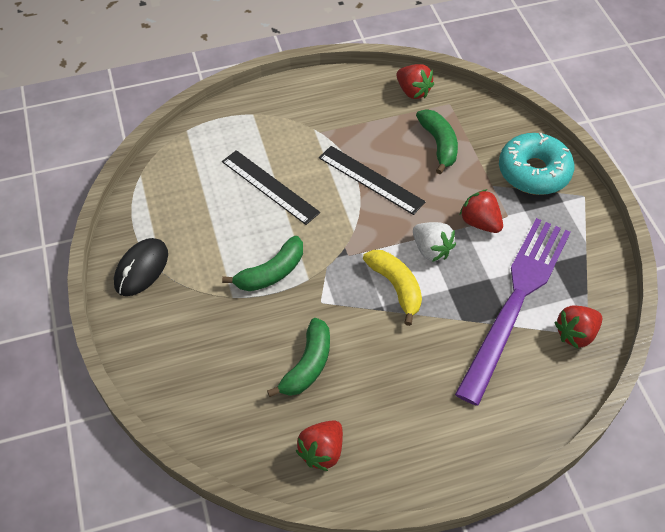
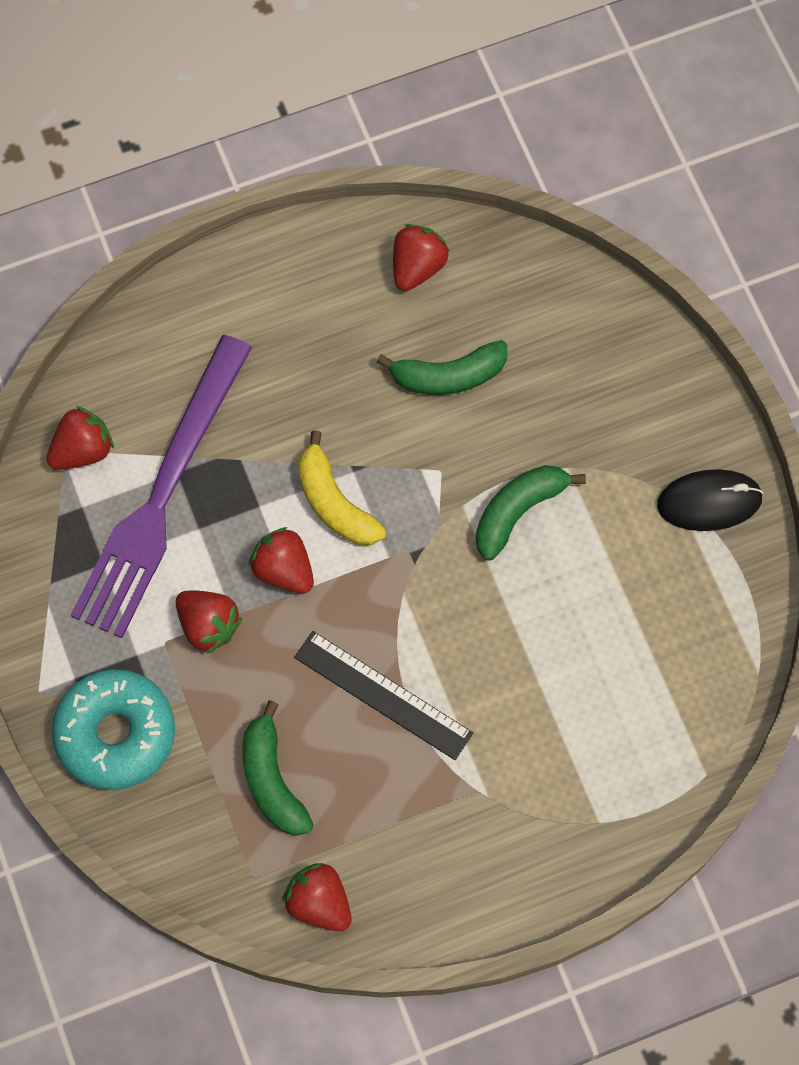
camera: 175 degrees right, 15 degrees up
(141, 269) = (709, 502): black mouse -> black mouse turned 60 degrees clockwise
(269, 187) = (545, 667): black ruler -> none
(307, 365) = (448, 376): green banana -> green banana turned 120 degrees counterclockwise
(431, 250) = (283, 570): white strawberry -> red strawberry

